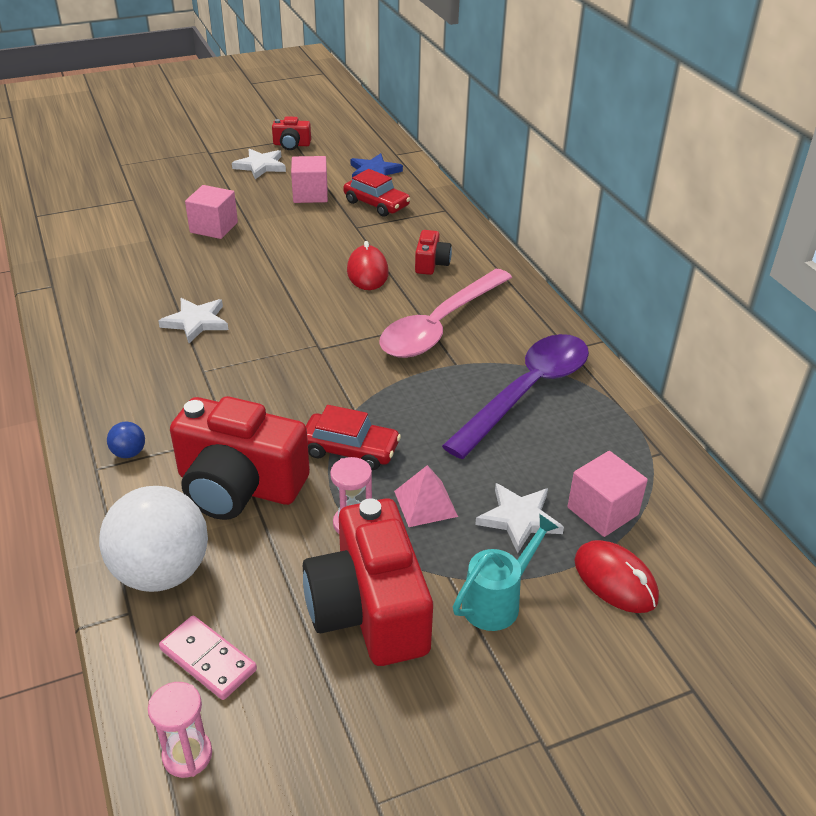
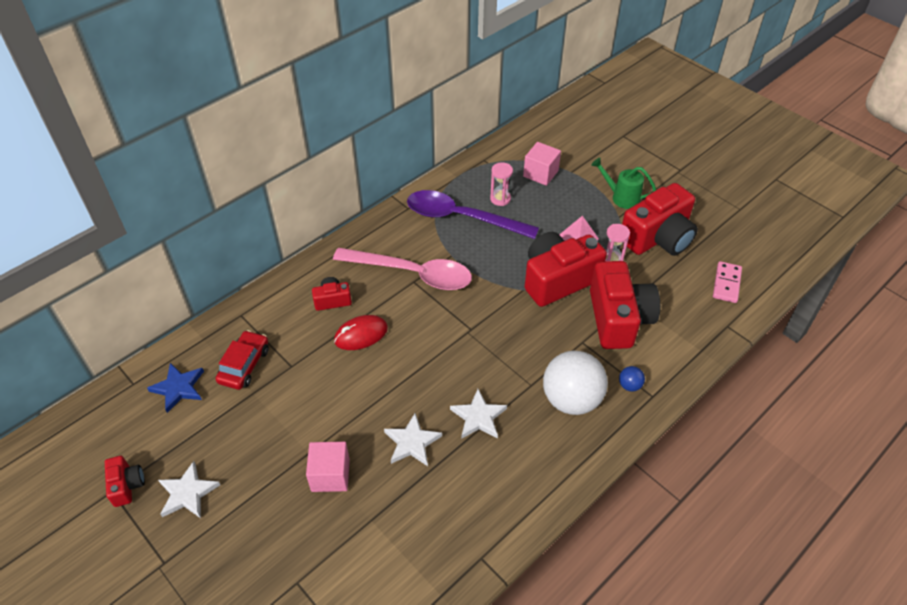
camera: 110 degrees left, 10 degrees up
(162, 572) = (696, 324): white ball -> white ball (571, 399)
(187, 755) = (771, 271): pink hourglass -> pink hourglass (500, 199)
(310, 194) = (241, 422): pink cube -> none
(350, 449) = (558, 280): red car -> red camera
(497, 601) = (621, 197): turquoise watering can -> green watering can
(519, 519) = (565, 201): white star -> white star (412, 442)
(615, 580) = (582, 163): red mouse -> none

